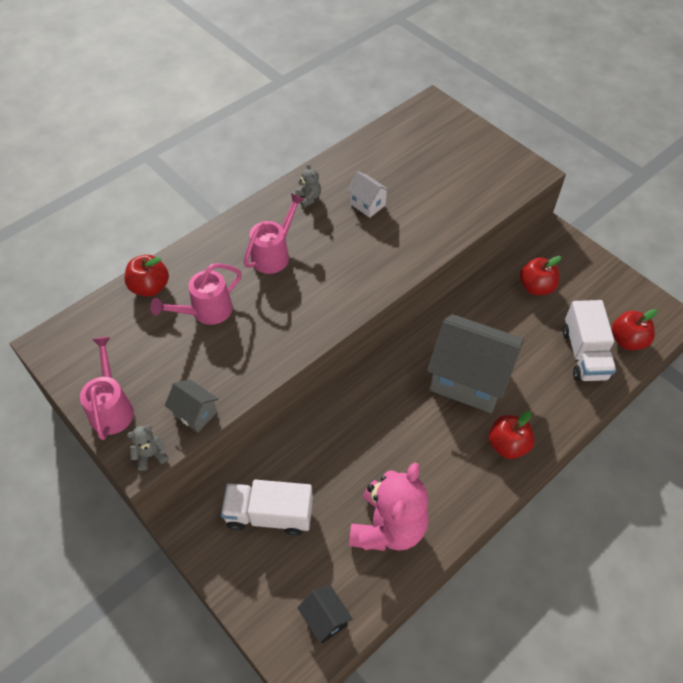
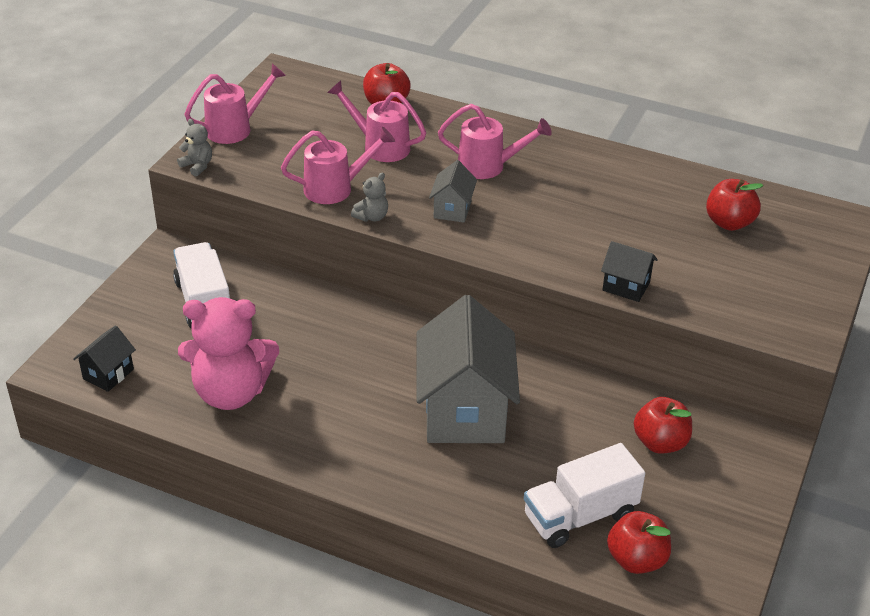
camera: 65 degrees right, 15 degrees down
(195, 413) = (256, 177): grey house -> grey house (452, 209)
(245, 361) = (335, 188): none -> pink watering can
(308, 198) = (590, 166): grey teddy bear -> grey teddy bear (372, 217)
(367, 204) = (618, 212): white house -> none
(448, 233) = (626, 286): none -> black house
(507, 445) = (390, 468): red apple -> red apple (729, 223)

